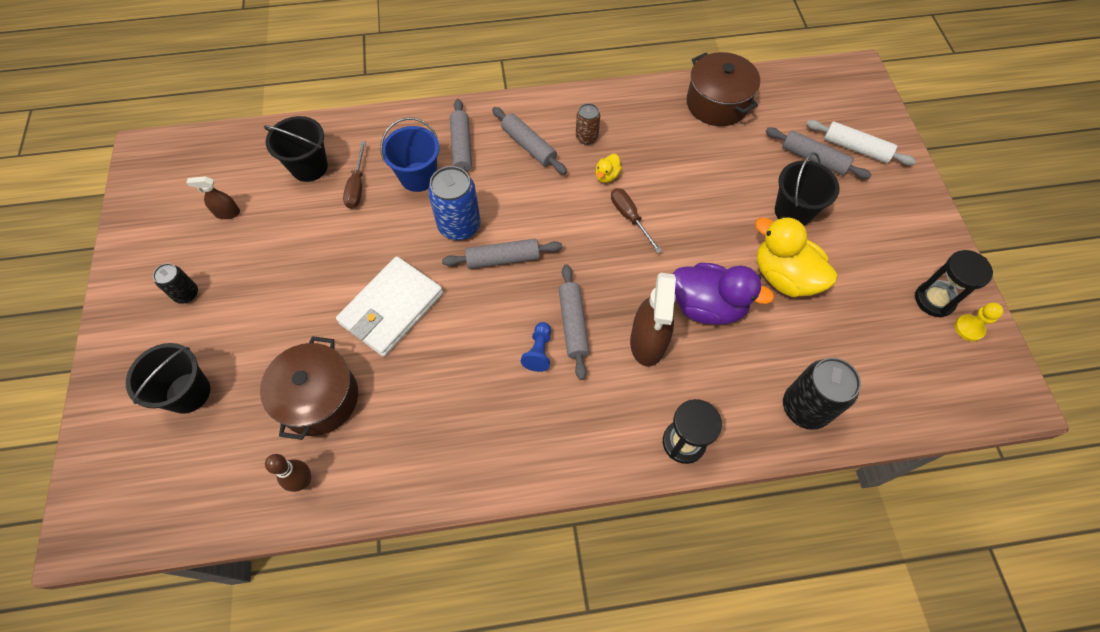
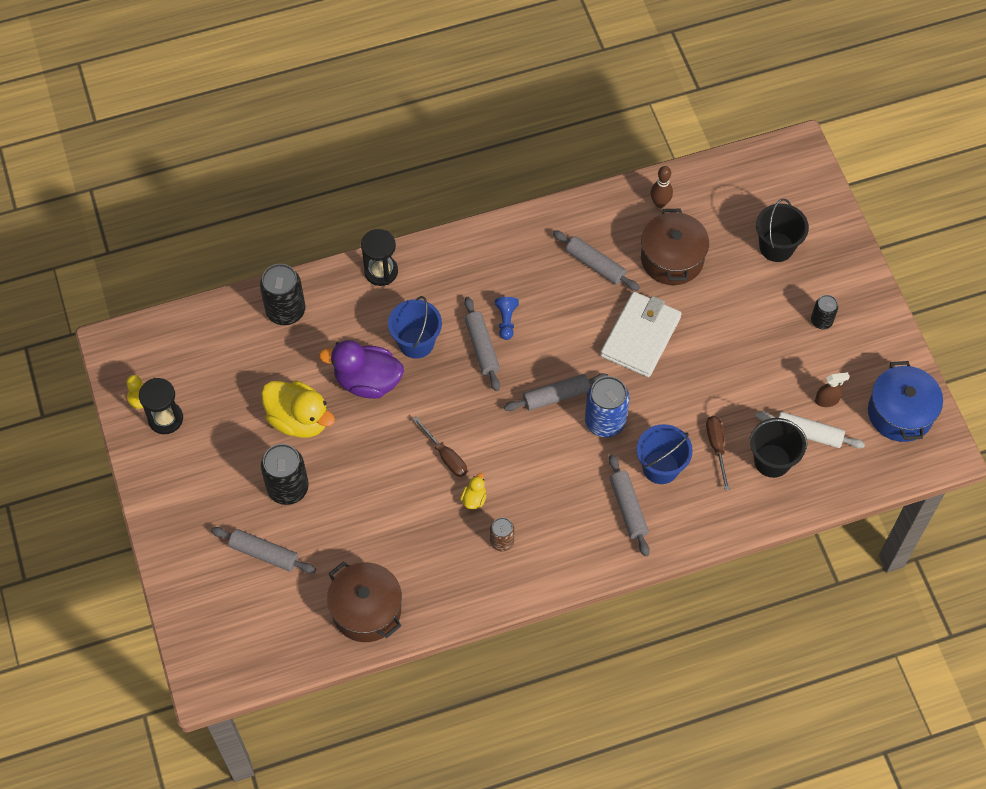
camera: 170 degrees right, 0 degrees up
(163, 190) = (900, 413): none -> blue pot
(529, 146) = (559, 521): grey rolling pin -> grey rolling pin (595, 265)
(648, 342) = (416, 342): brown spray bottle -> blue bucket
(793, 211) = (288, 488): black bucket -> black can
(856, 148) = (219, 574): white rolling pin -> white rolling pin (808, 434)

